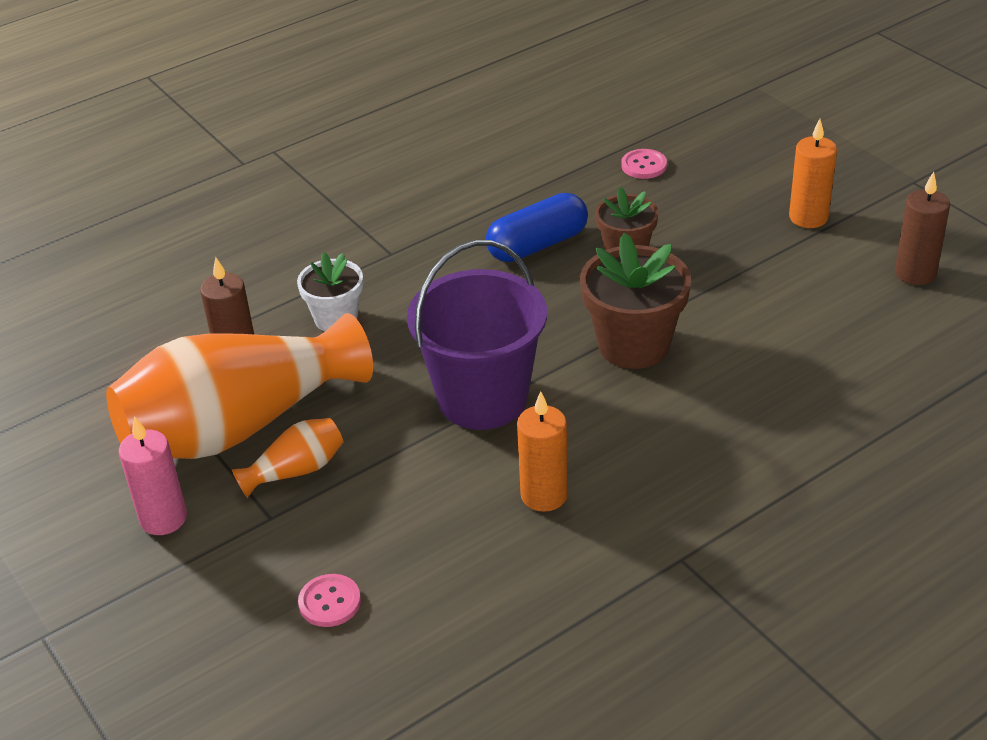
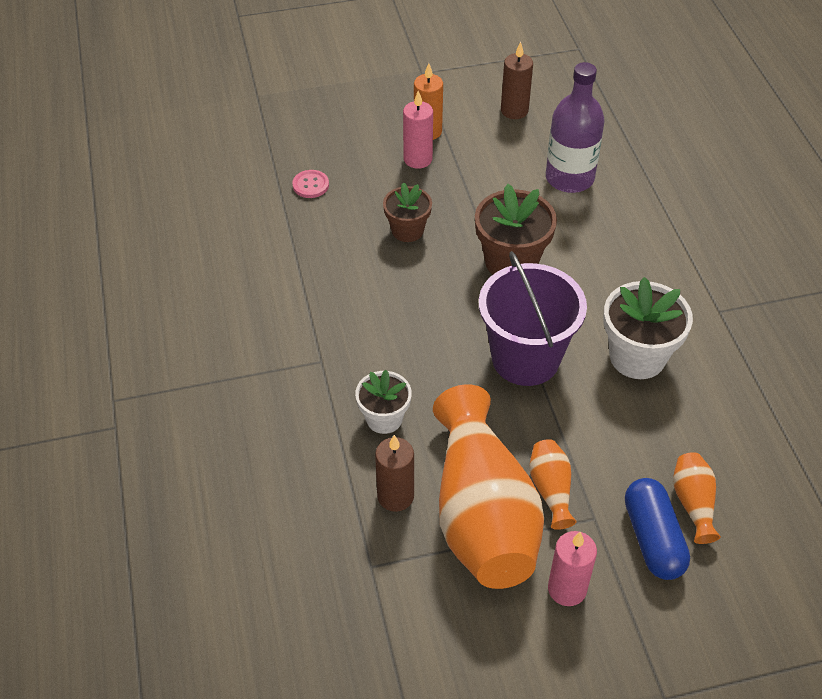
camera: 70 degrees left, 10 degrees up
(329, 602) = (693, 503): pink button -> orange vase
(537, 245) = (368, 273): blue capsule -> blue capsule (653, 538)
(544, 495) = (637, 357): orange candle -> white flower pot
(752, 224) = (418, 159): none -> pink candle
(827, 354) = (569, 178): none -> purple bottle

